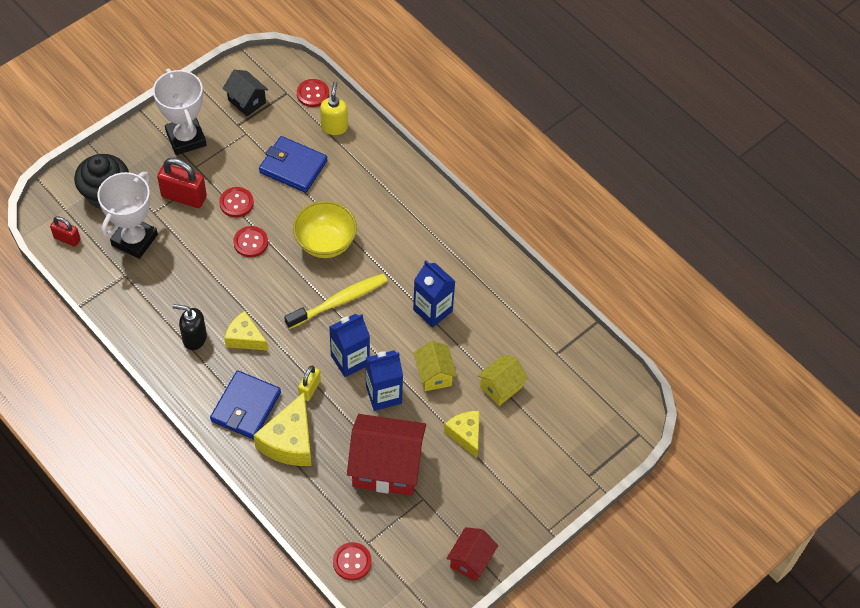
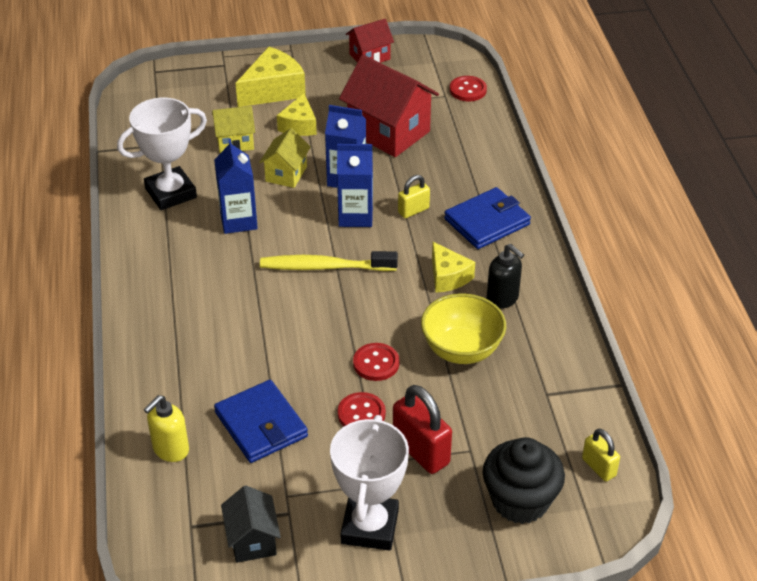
camera: 145 degrees left, 15 degrees down
(67, 239) = (599, 467): red padlock -> yellow padlock
(134, 240) = (513, 428): white trophy -> white trophy (171, 193)
(289, 441) = (463, 181): yellow cheese -> yellow cheese (273, 90)
(313, 94) = (159, 506): red button -> none
(325, 243) = (293, 326): yellow bowl -> yellow bowl (461, 350)

